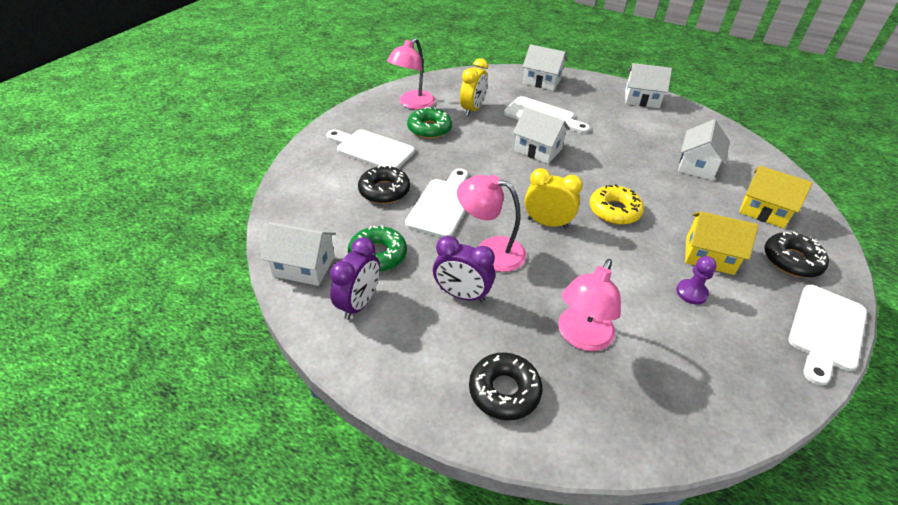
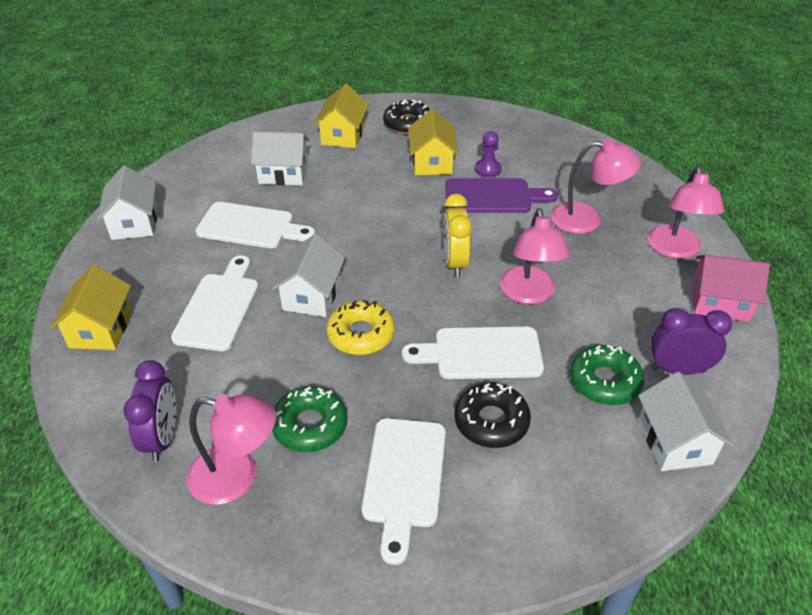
camera: 110 degrees left, 0 degrees up
(412, 383) = (719, 302): none -> pink house
(462, 295) = (603, 299): purple clock -> purple clock (163, 438)
(472, 109) = (227, 389): yellow clock -> none
(504, 391) = (675, 250): black donut -> pink lamp
(542, 81) = (101, 329): white house -> yellow house
(614, 211) = (402, 220): yellow donut -> yellow donut (361, 334)
(639, 279) = (493, 196): none -> purple cutting board
(826, 331) = (480, 113): white cutting board -> white cutting board (251, 226)

